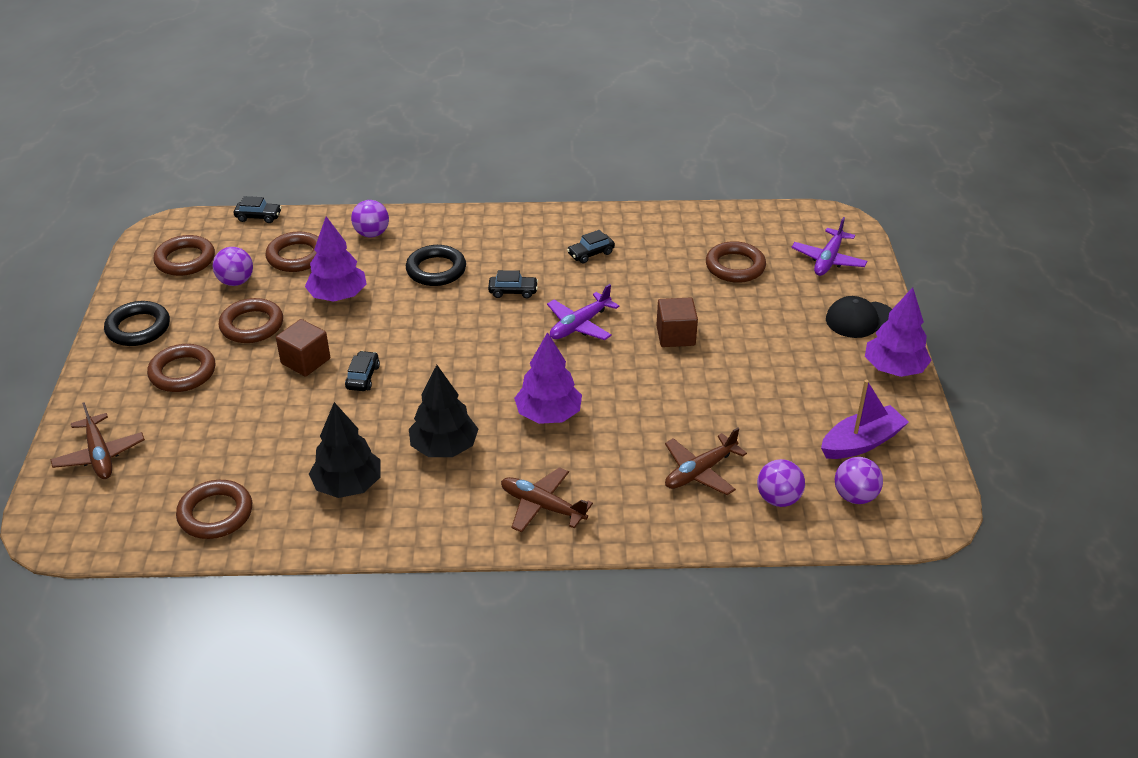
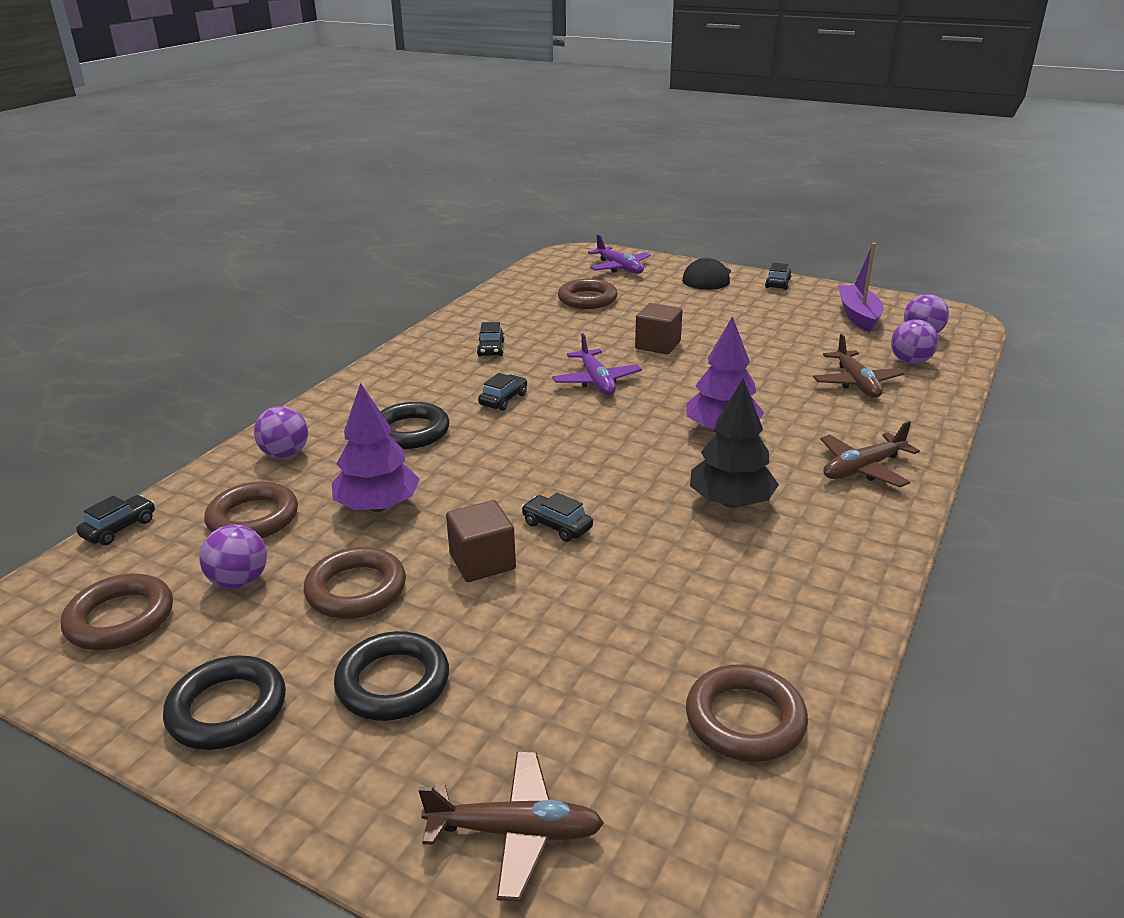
camera: 60 degrees left, 10 degrees down
(182, 372) = (393, 682): brown ring -> black ring
(348, 485) = (754, 585): black tree -> none
(894, 369) = (777, 283): purple tree -> black car

